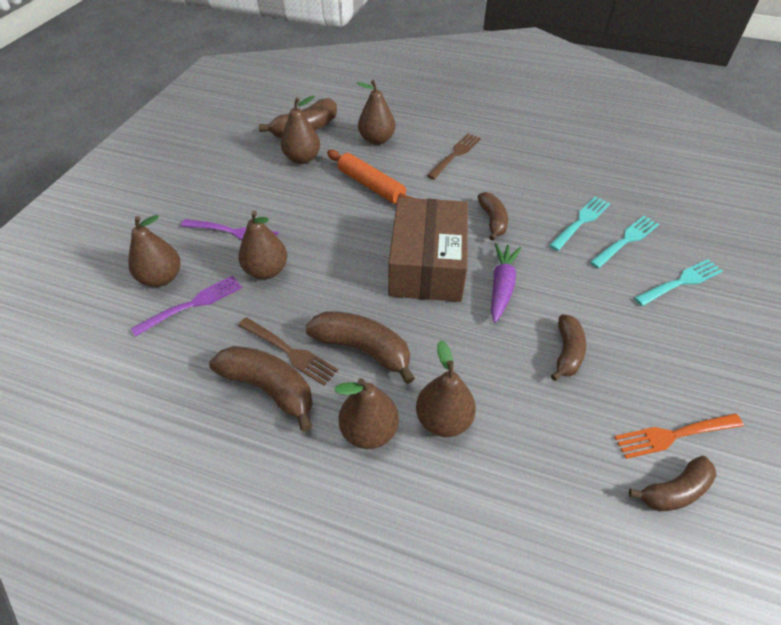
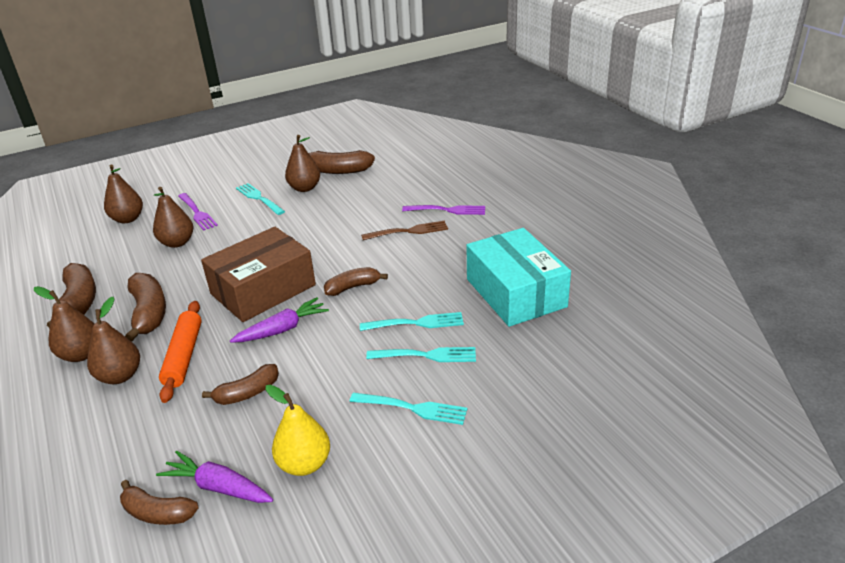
camera: 45 degrees right, 15 degrees down
(192, 305) = (117, 240): purple fork -> purple fork (447, 210)
(274, 188) = (259, 198): none -> turquoise fork
(289, 352) = (116, 291): brown fork -> none
(371, 186) = (316, 224): orange rolling pin -> orange rolling pin (184, 356)
(376, 140) = (372, 197): brown pear -> none
(492, 221) = (353, 287): brown banana -> brown banana turned 150 degrees counterclockwise
(600, 163) = (516, 293): none -> turquoise box
(674, 434) = (218, 487): orange fork -> purple carrot
(692, 370) = (304, 464): none -> yellow pear

